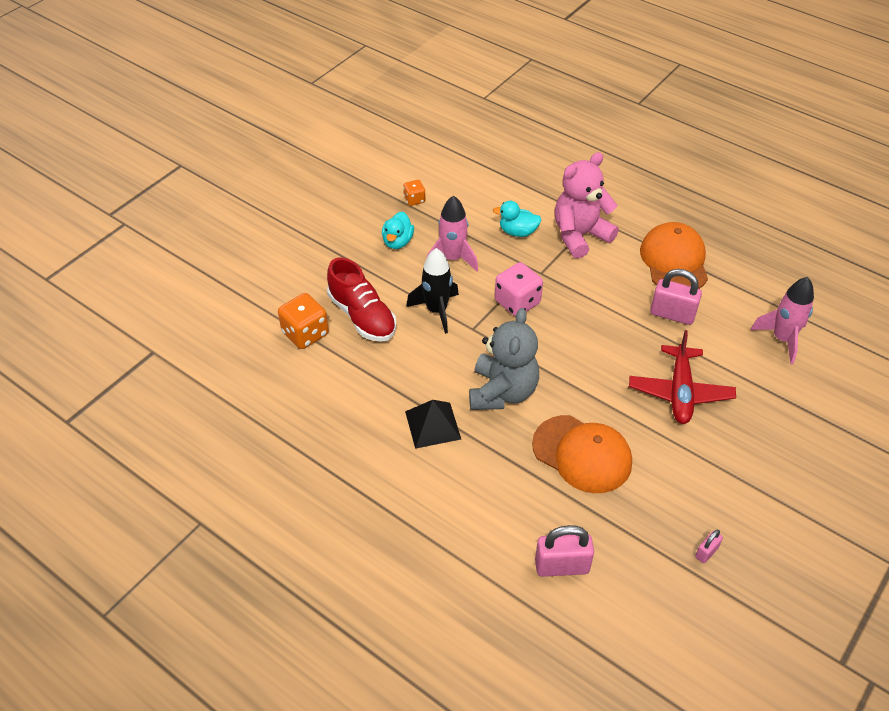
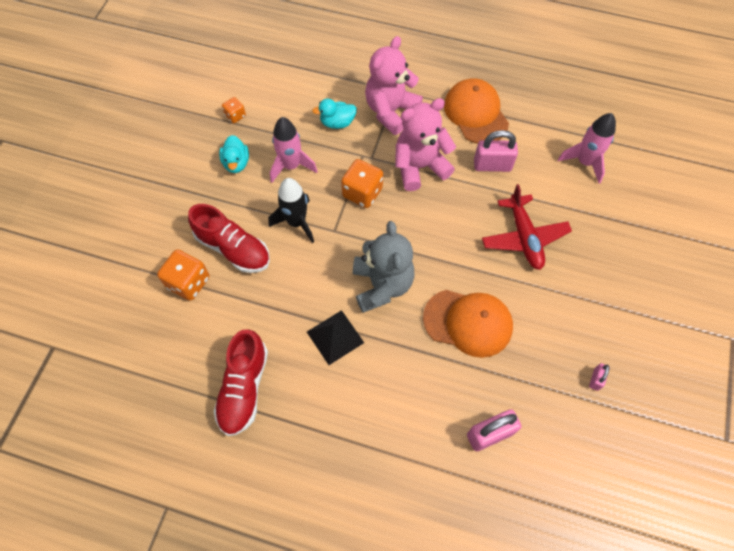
camera: 20 degrees left, 15 degrees up
(320, 442) = (244, 388): none -> red shoe
(517, 302) = (362, 193): pink dice -> orange dice
(590, 295) = (419, 167): none -> pink teddy bear

